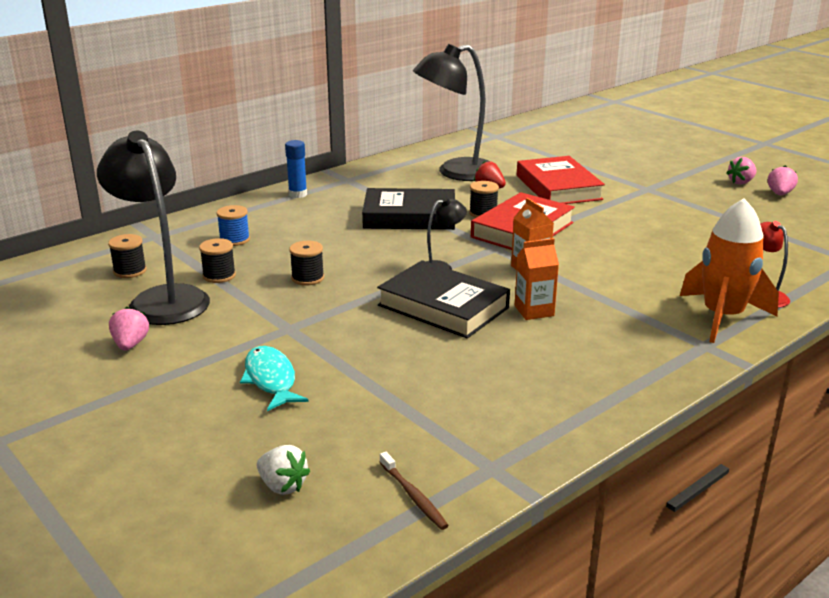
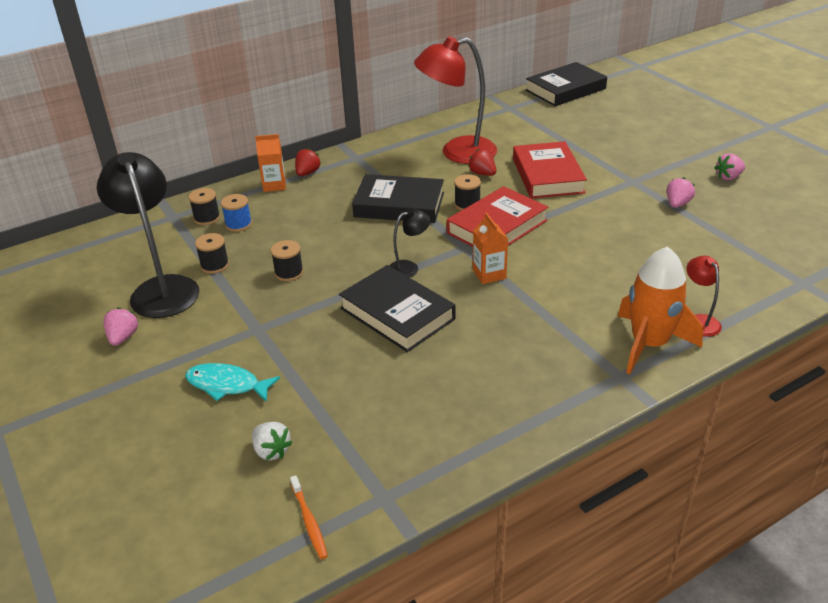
camera: 10 degrees right, 10 degrees up
(130, 271) = (142, 255): black spool -> black spool (207, 218)
(271, 379) = (227, 385): turquoise fish -> turquoise fish turned 60 degrees counterclockwise
(282, 486) = (206, 499): white strawberry -> white strawberry (271, 451)
(298, 194) = (307, 173): blue glue stick -> red strawberry
(414, 497) = (309, 522): brown toothbrush -> orange toothbrush
(455, 172) = (457, 152): black lamp -> red lamp
(534, 311) = (476, 324): orange carton -> orange carton (274, 185)
(548, 120) = (565, 89): none -> black book
(779, 194) = (762, 194): pink strawberry -> pink strawberry (677, 204)

